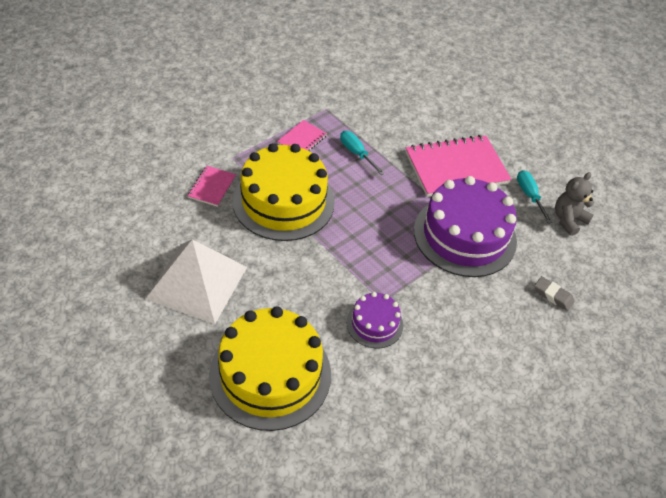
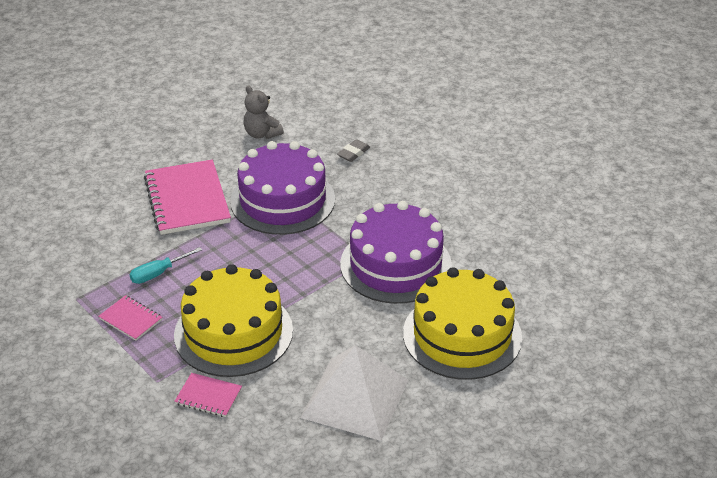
camera: 85 degrees left, 10 degrees down
(374, 323) = (395, 264): purple cake -> purple cake, size x2.01
(529, 195) = (229, 154): turquoise screwdriver -> none

